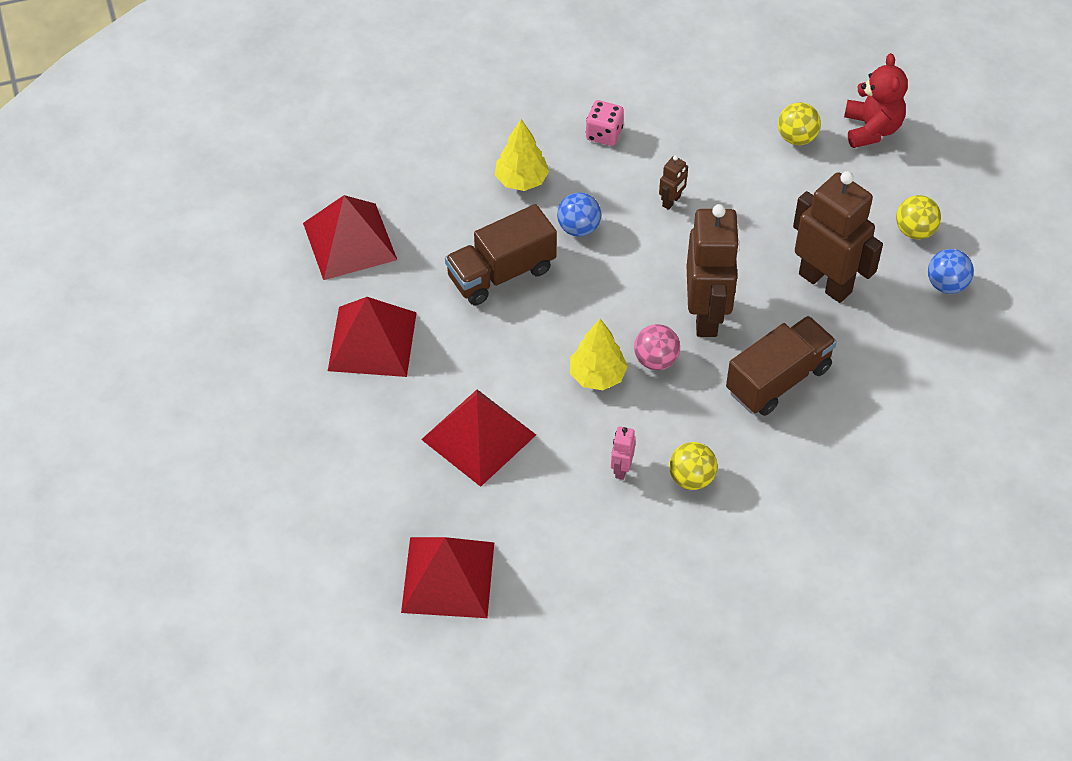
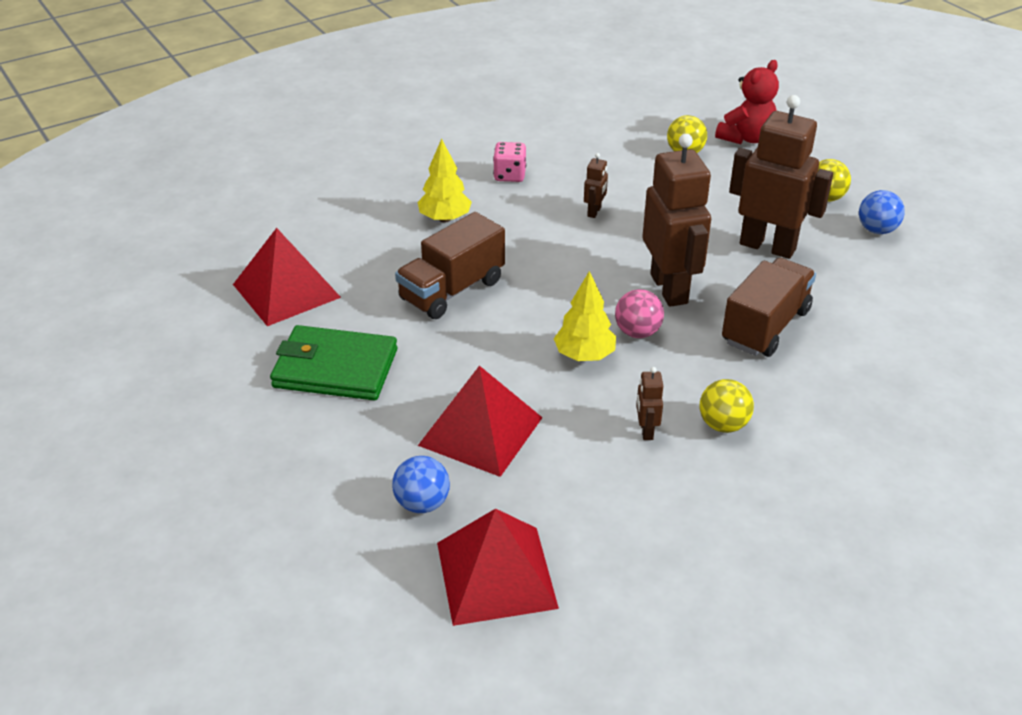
camera: 15 degrees left, 15 degrees down
(372, 341) = (335, 368): red pyramid -> green wallet
(578, 228) = (515, 244): blue ball -> blue ball (422, 503)
(621, 469) = (646, 431): pink robot -> brown robot
(871, 129) = (746, 138): red teddy bear -> red teddy bear turned 60 degrees clockwise

